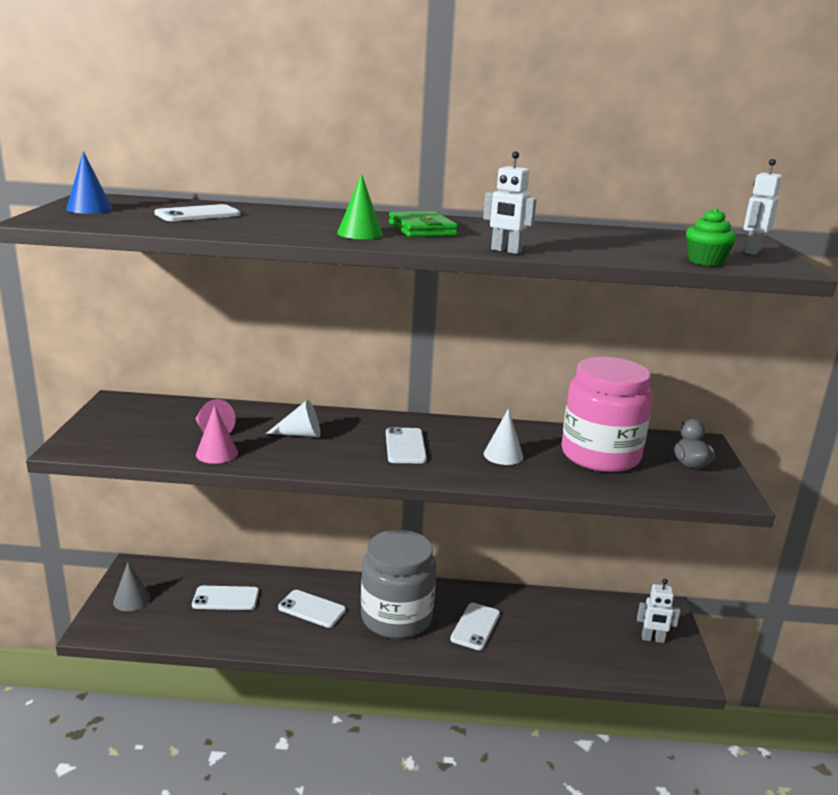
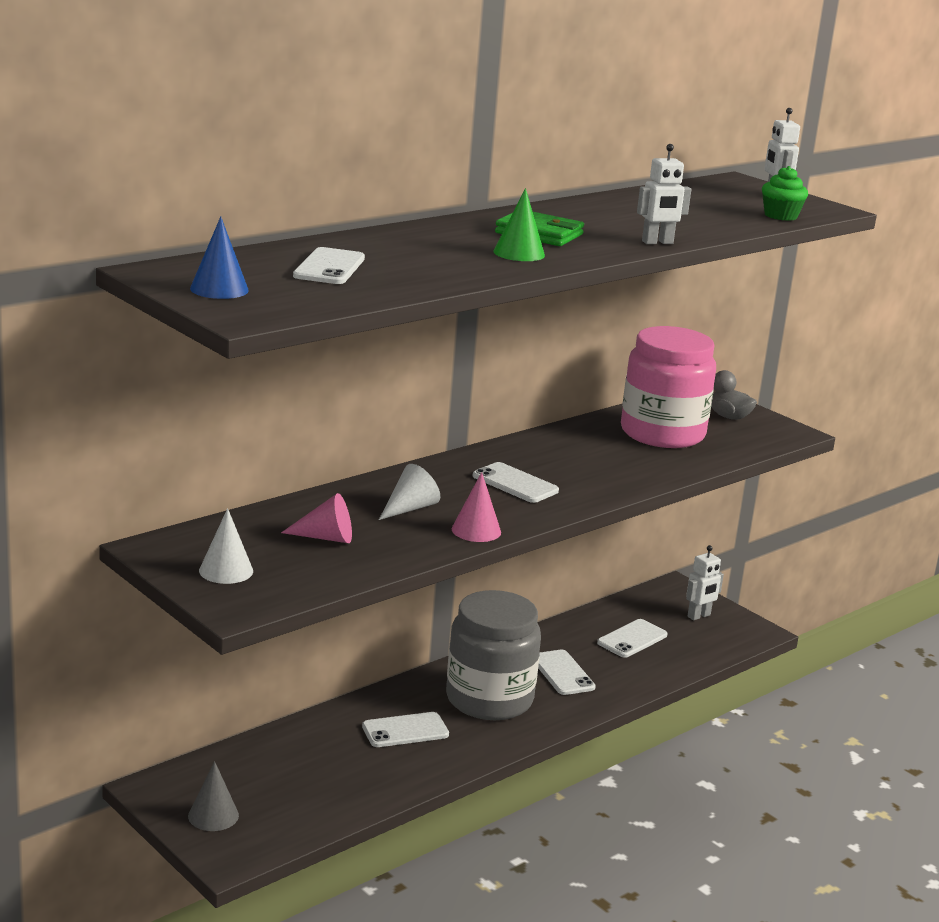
camera: 45 degrees left, 0 degrees up
(217, 453) = (382, 555): pink cone -> pink cone (476, 530)
(226, 598) = (308, 764): white phone -> white phone (632, 639)
(503, 455) = (599, 461): white cone -> white cone (226, 570)

